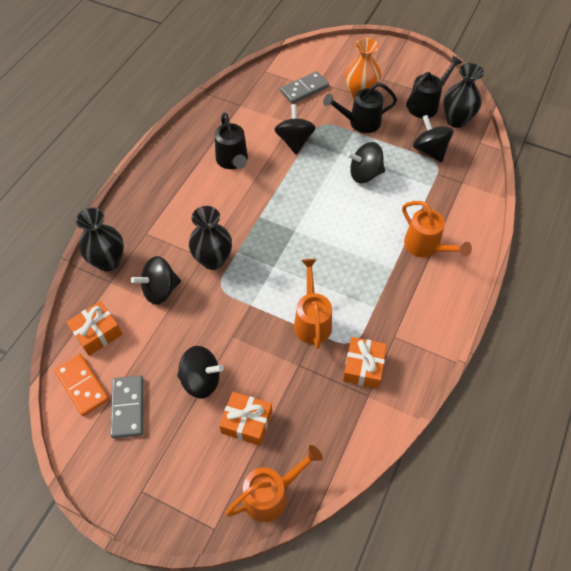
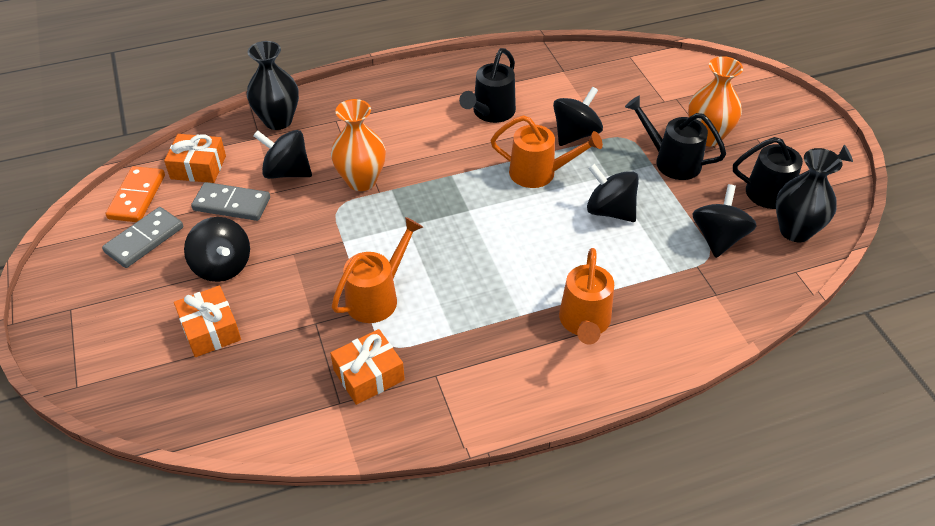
camera: 45 degrees right, 10 degrees down
(213, 260) = (361, 180): black vase -> orange vase
(271, 494) = (150, 403): orange watering can -> orange watering can (539, 173)
(304, 89) = (650, 95): grey domino -> grey domino (231, 204)

